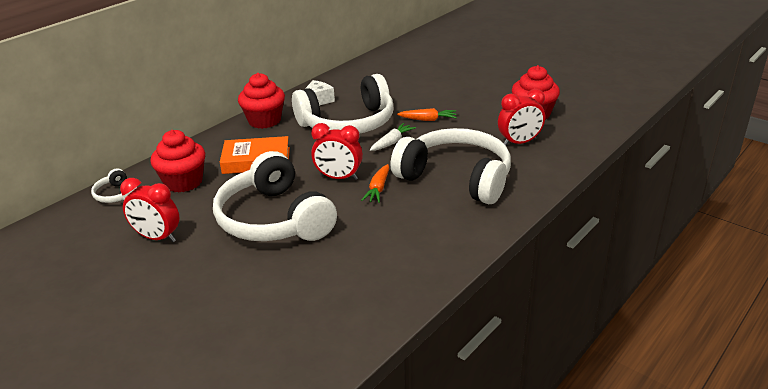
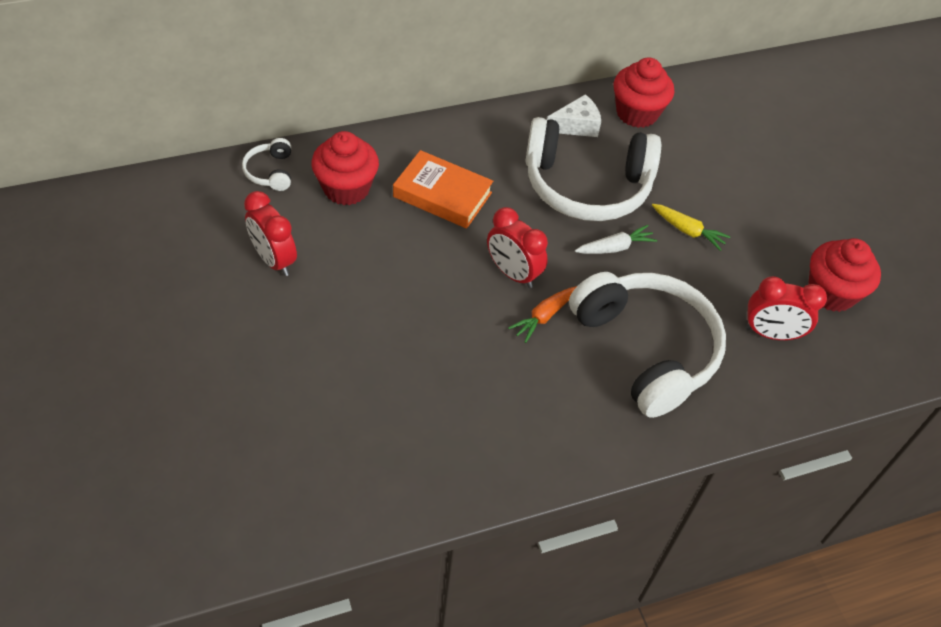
camera: 25 degrees right, 20 degrees up
(264, 121) = (493, 130): red cupcake -> red cupcake (637, 113)
(274, 219) = (403, 299): white headphones -> none
(428, 120) = (687, 231): orange carrot -> yellow carrot

